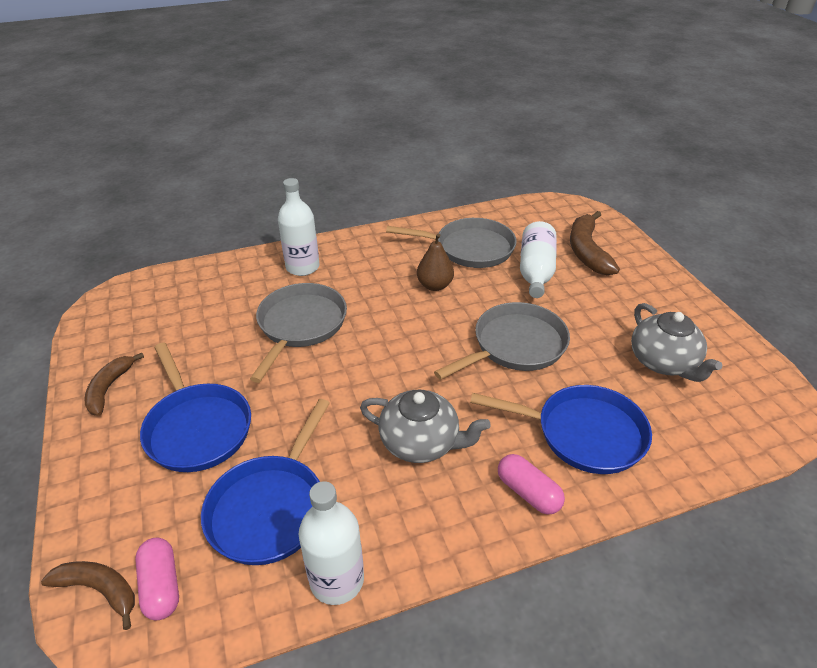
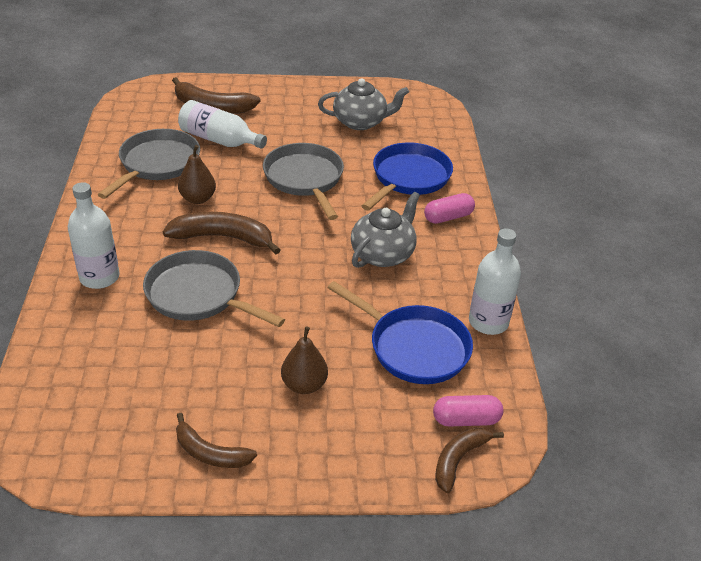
camera: 75 degrees left, 0 degrees up
(197, 428) = (304, 385): blue pan -> brown pear
(386, 317) = (223, 238): none -> brown banana

